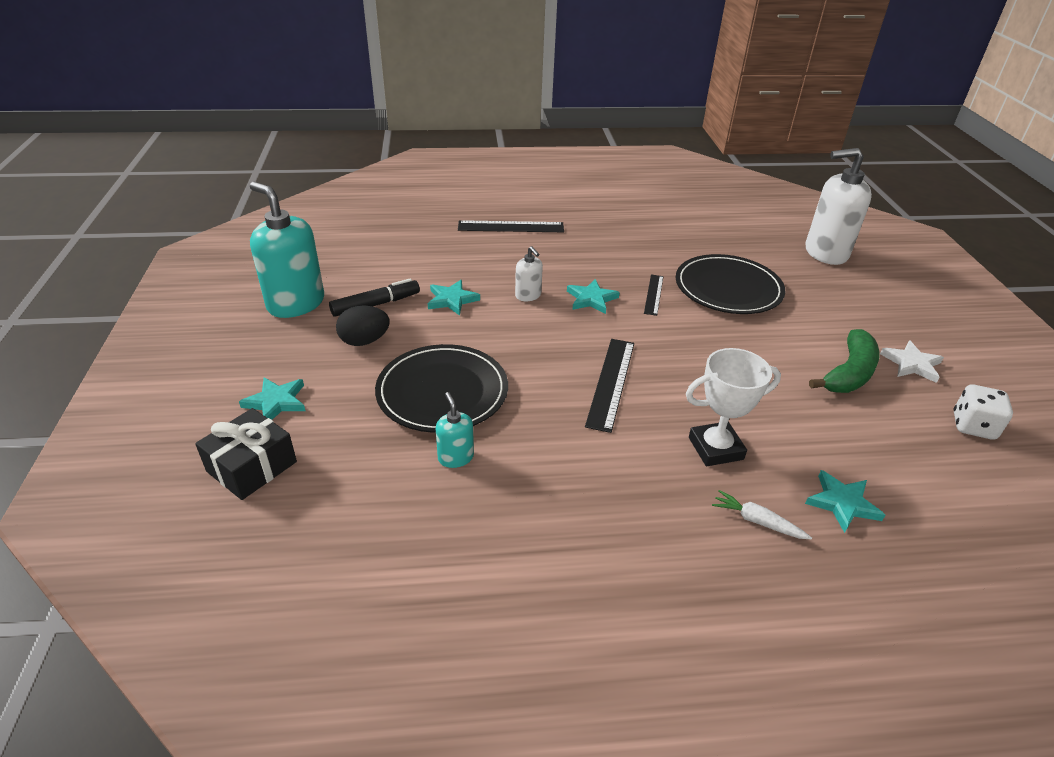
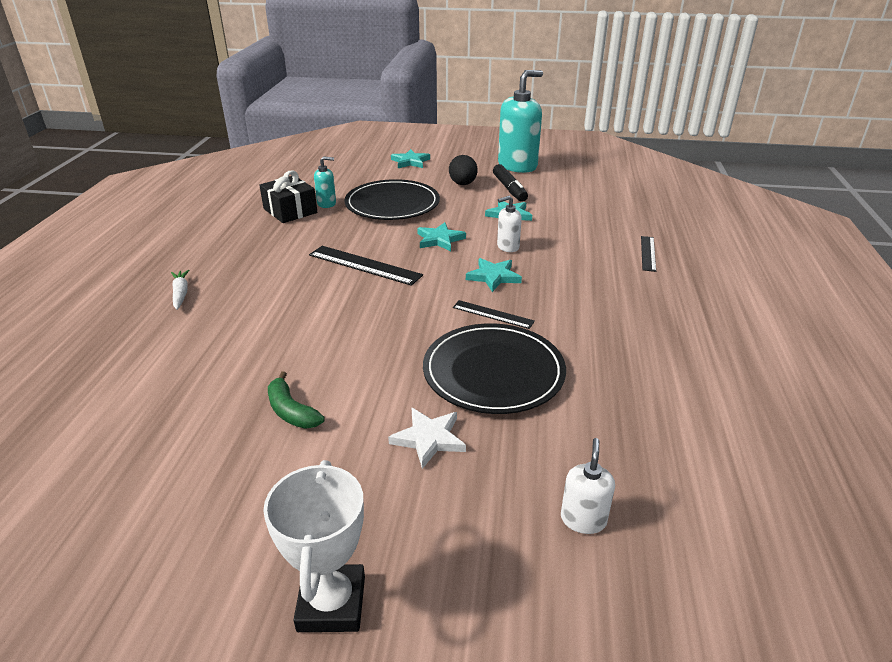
camera: 105 degrees right, 5 degrees down
(252, 466) = (359, 157): black gift -> black gift (290, 211)
(511, 227) = (648, 253): black ruler -> black ruler, size x0.60
(715, 448) = (258, 295): white trophy -> white trophy (331, 603)
(757, 521) = (181, 294): white carrot -> white carrot turned 60 degrees counterclockwise
(825, 253) = (583, 519): white soap dispenser -> white soap dispenser, size x0.47
(842, 503) = (155, 337): turquoise star -> turquoise star (439, 239)
(849, 373) = (291, 411): green banana -> green banana, size x0.65
(912, 364) = (272, 479): white star -> white star (429, 439)
(973, 426) = (146, 477): white dice -> none

